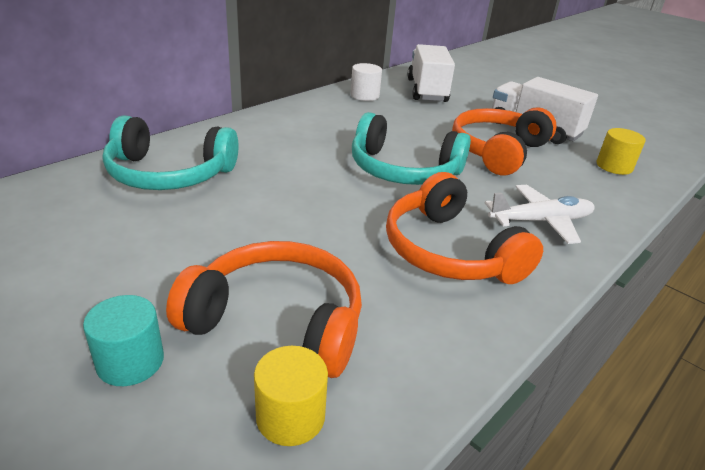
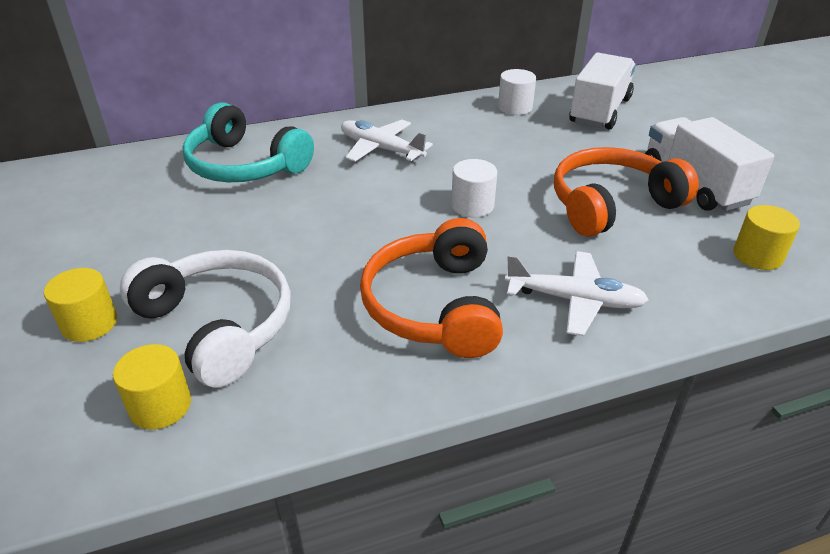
camera: 30 degrees right, 5 degrees up
(130, 361) = (89, 323): turquoise cylinder -> yellow cylinder
(278, 321) = (218, 325): orange headphones -> white headphones
(287, 140) = (381, 149): none -> white plane
(403, 170) = (472, 205): turquoise headphones -> white cylinder

